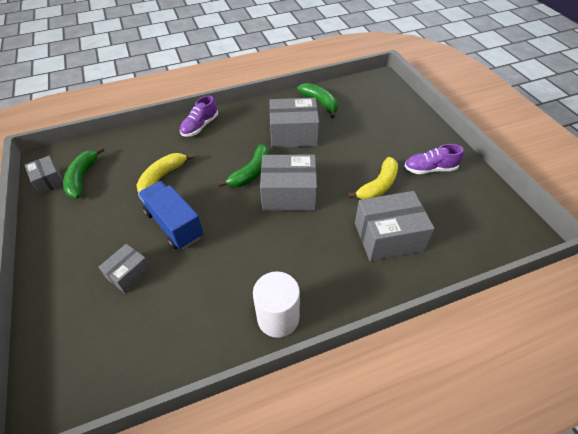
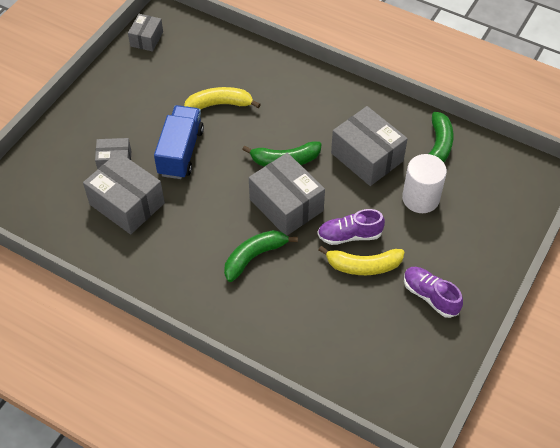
camera: 50 degrees right, 5 degrees up
(82, 178) = (169, 56): green banana -> green banana (254, 257)
(200, 126) = (304, 81): purple shoe -> purple shoe (349, 235)
(278, 318) = (158, 280): white cylinder -> white cylinder (420, 198)
(388, 237) = (306, 308): grey box -> grey box (127, 204)

